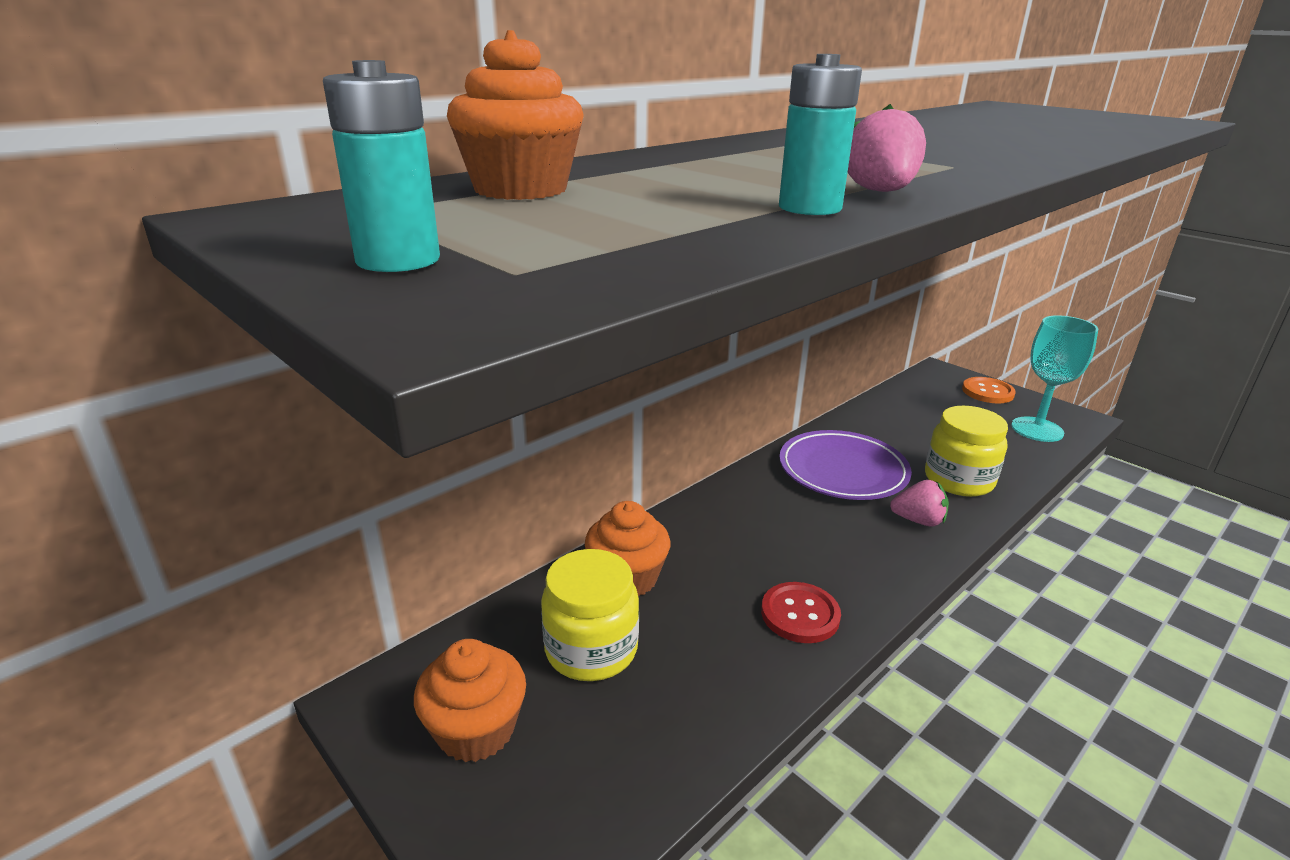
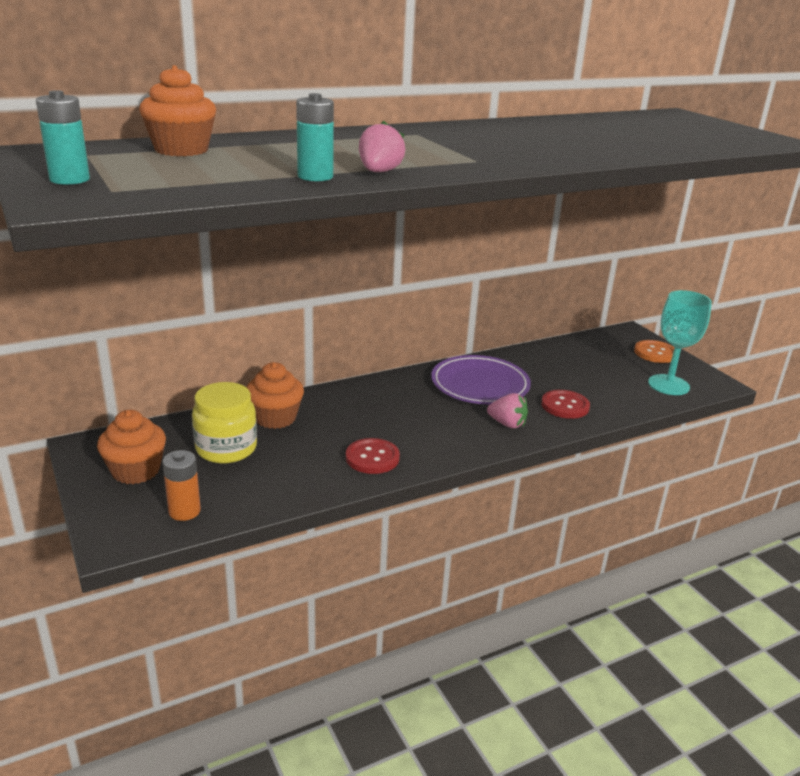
camera: 15 degrees right, 0 degrees up
(599, 793) = (184, 511): none -> orange battery
(958, 480) = (565, 406): yellow jar -> red button

